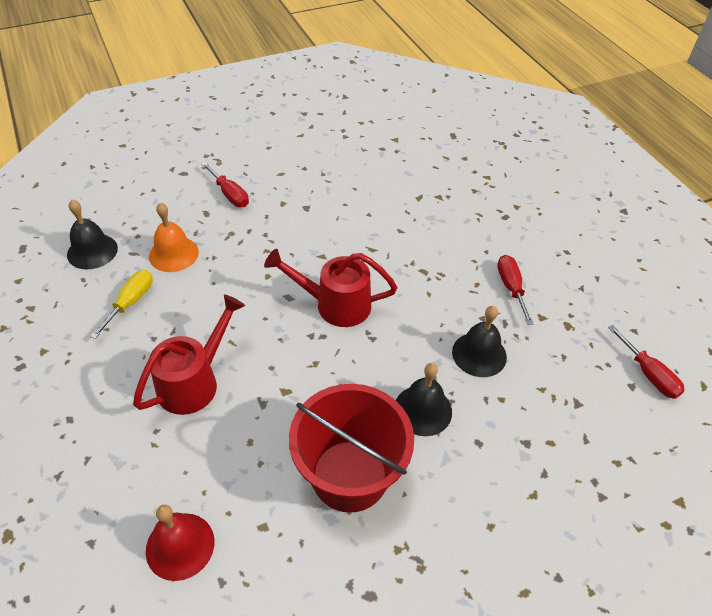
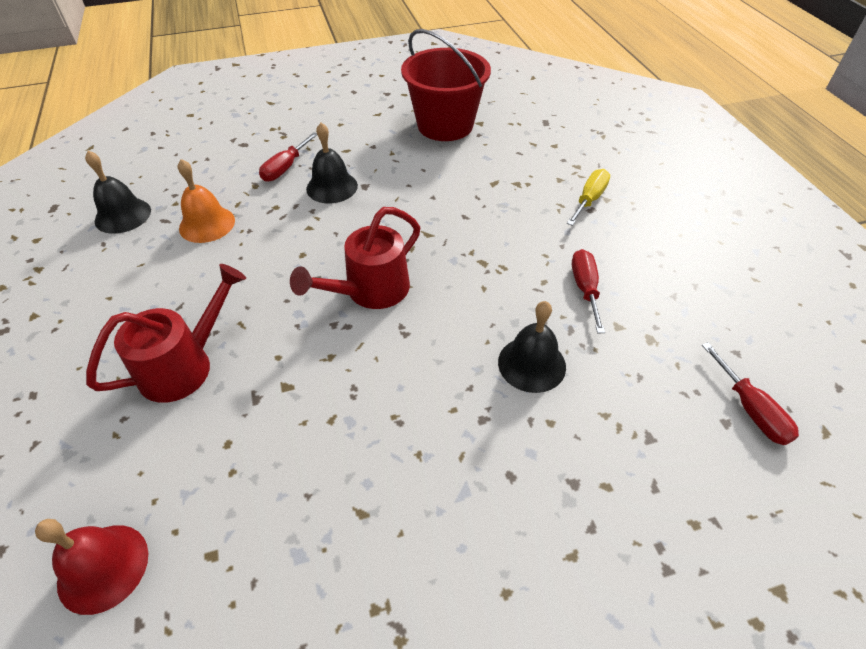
camera: 10 degrees right, 0 degrees up
(131, 302) = (144, 271): yellow screwdriver -> yellow screwdriver (589, 199)
(230, 194) = (285, 168): red screwdriver -> red screwdriver turned 60 degrees clockwise
(334, 304) = (369, 291): red watering can -> red watering can turned 60 degrees counterclockwise
(349, 475) = (336, 500): red bucket -> red bucket (445, 125)
(423, 410) = (447, 426): black bell -> black bell (332, 187)

